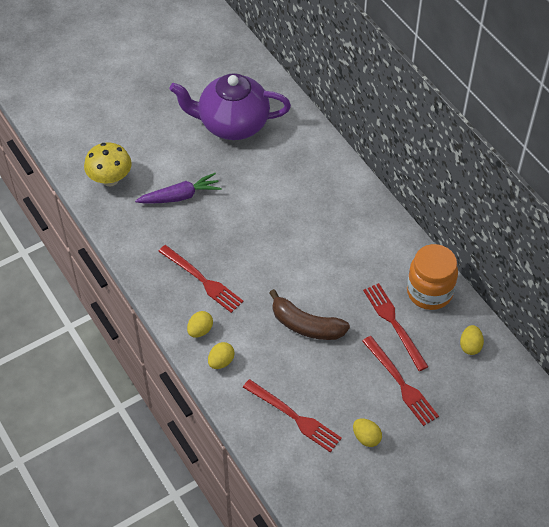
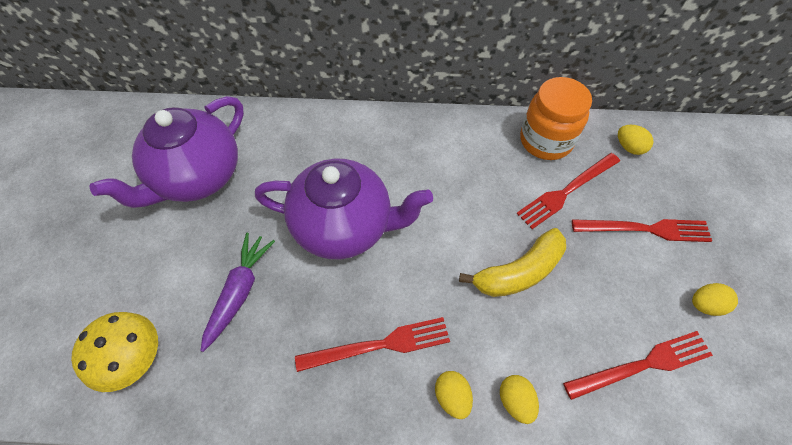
camera: 55 degrees left, 5 degrees up
(262, 218) = (344, 226): none -> purple teapot
(306, 325) = (518, 272): brown banana -> yellow banana
(394, 324) = (567, 191): red fork -> red fork turned 45 degrees counterclockwise

